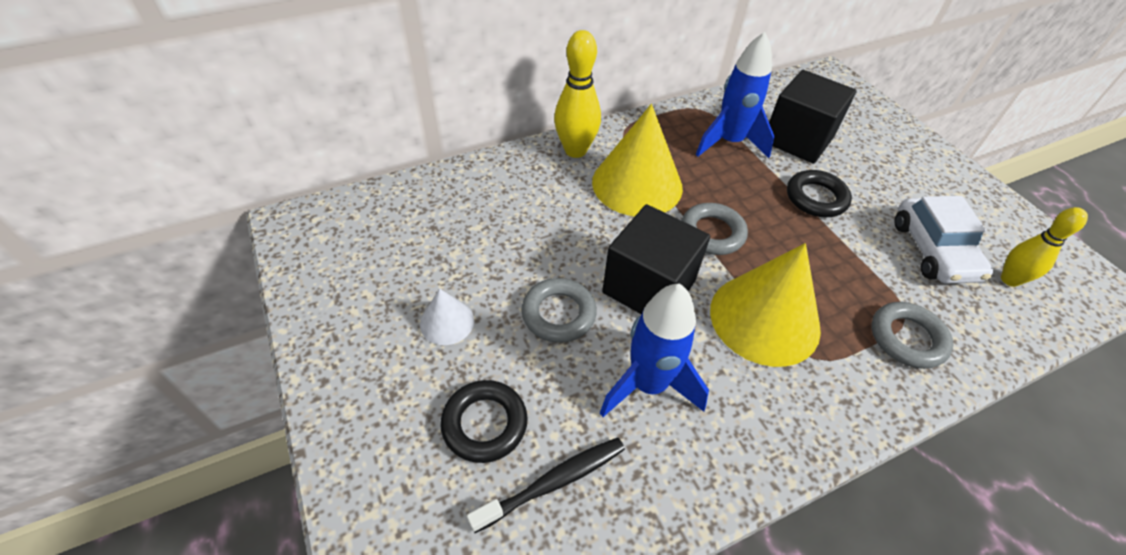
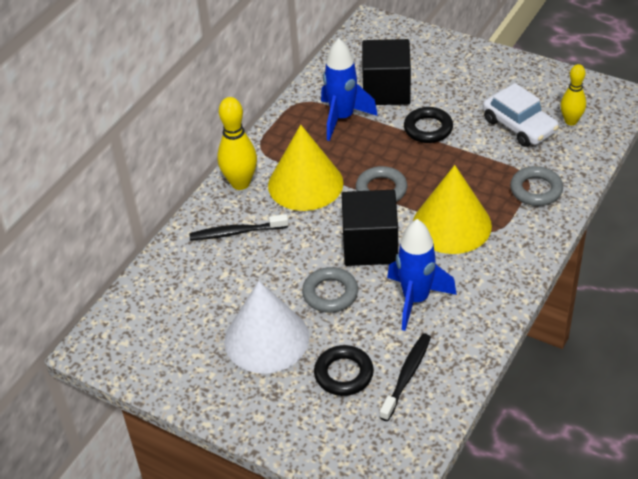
camera: 30 degrees left, 5 degrees down
(447, 322) = (266, 339): white cone -> white cone, size x2.08
(527, 194) = (237, 232): none -> black toothbrush

